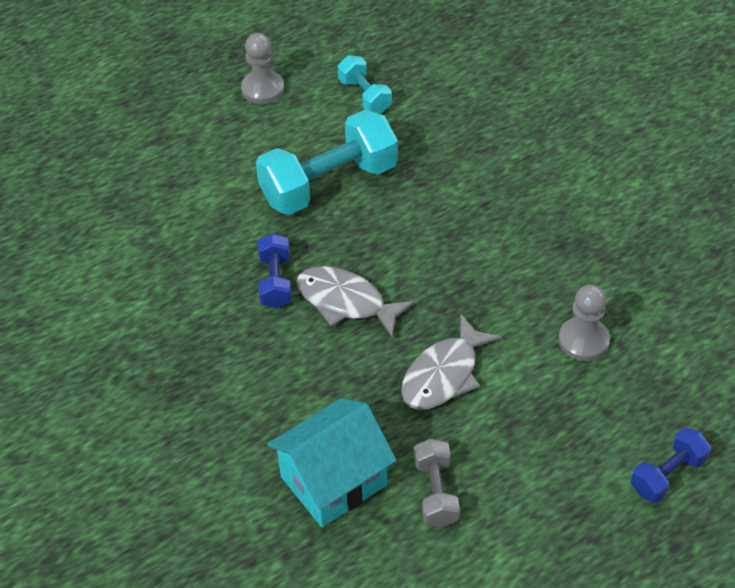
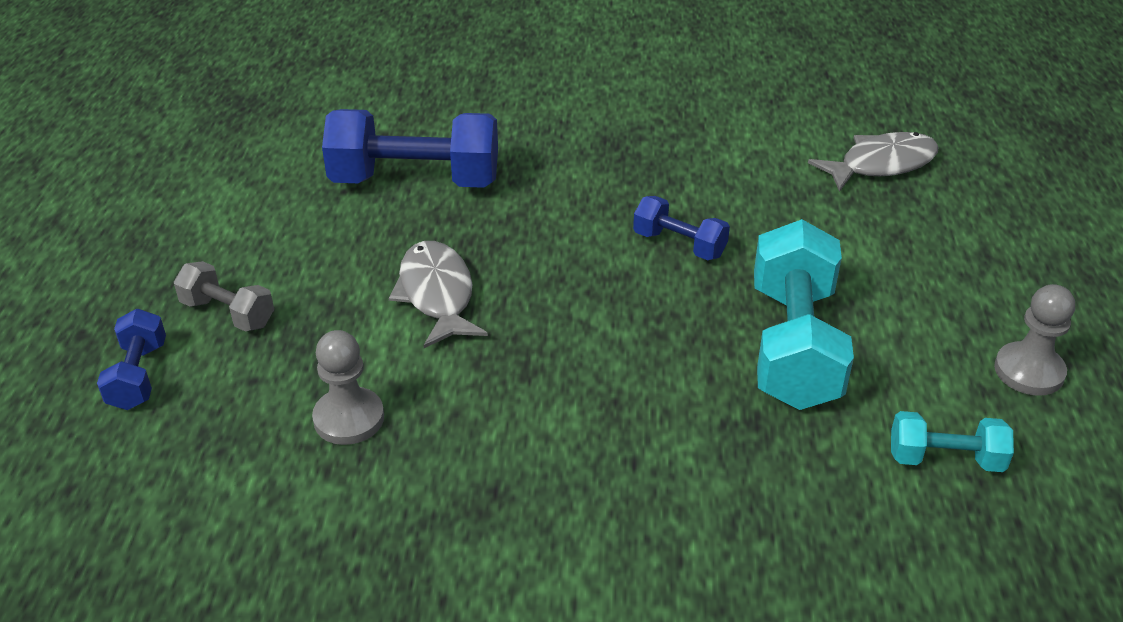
camera: 125 degrees right, 10 degrees down
(333, 481) = (415, 181): turquoise house -> blue dumbbell
(346, 302) = (601, 277): grey fish -> grey fish (881, 164)
(436, 492) = (329, 227): grey dumbbell -> grey dumbbell (228, 313)

